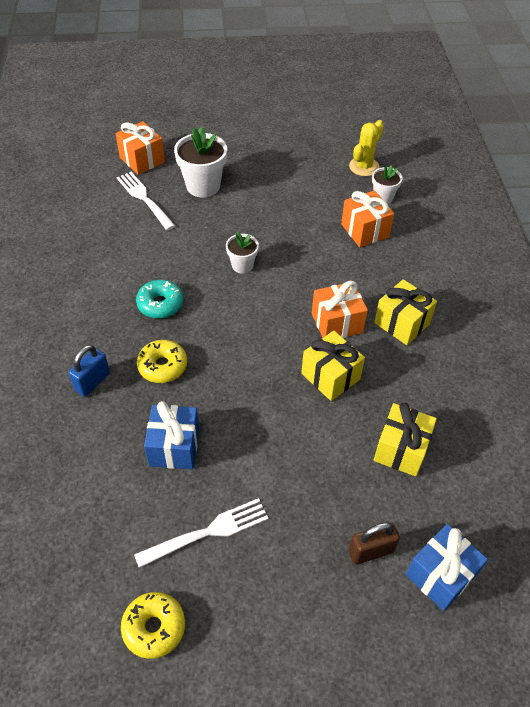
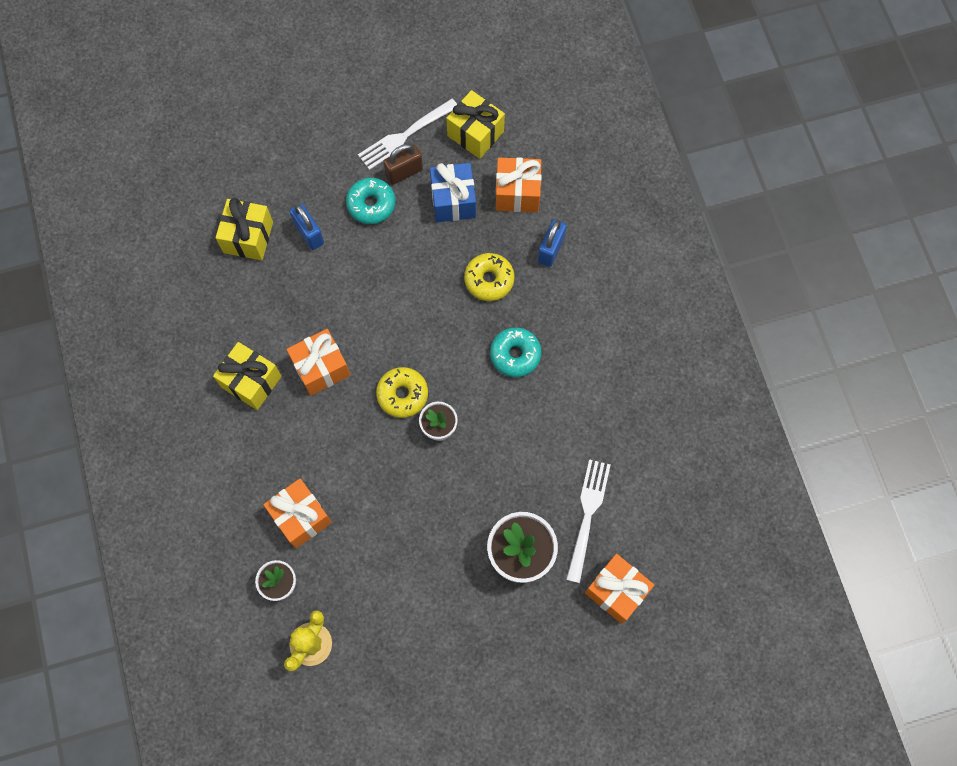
camera: 170 degrees right, 20 degrees up
(103, 442) = (517, 193): none -> orange gift
(144, 199) = (587, 515): white fork -> white fork turned 120 degrees counterclockwise
(154, 627) = (427, 63): yellow donut -> yellow donut (402, 394)
(263, 459) = (371, 204): none -> turquoise donut
(330, 376) = (321, 301): yellow gift -> yellow gift (475, 133)
(335, 441) = (309, 234): none -> blue padlock
(371, 551) = (270, 145): brown padlock -> brown padlock (404, 172)
(440, 575) = (214, 138): blue gift -> none

